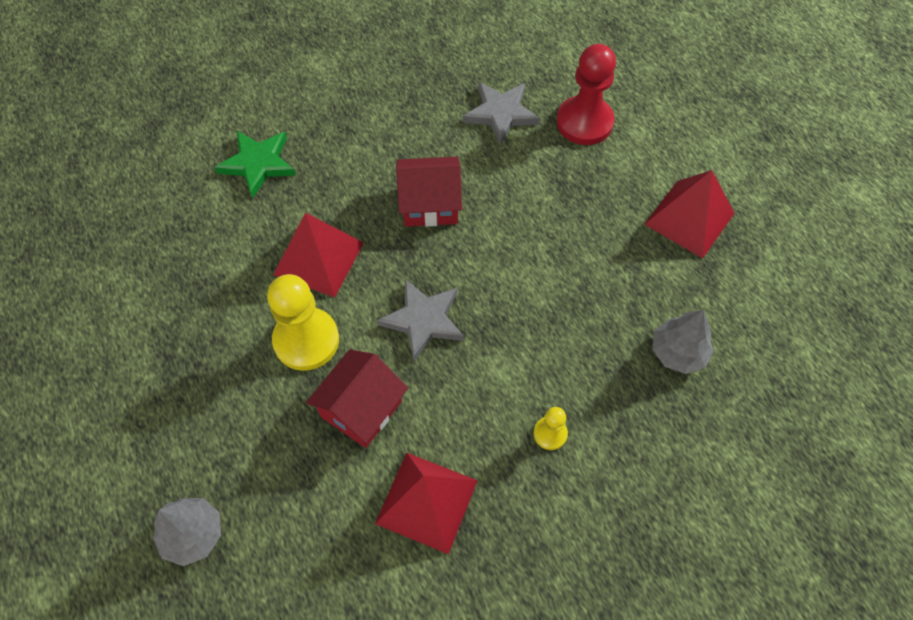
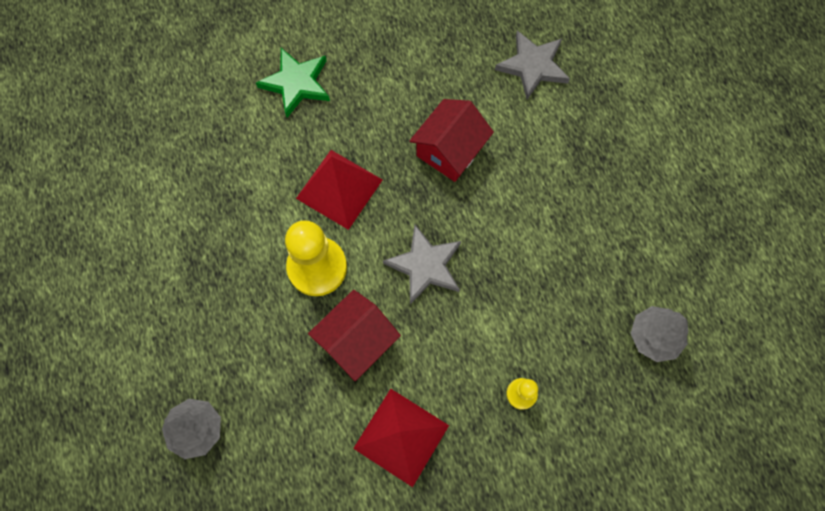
camera: 10 degrees right, 10 degrees up
(430, 204) = (450, 150): red house -> red house turned 60 degrees counterclockwise
(584, 122) = (612, 88): red pawn -> none
(689, 218) = (693, 205): red pyramid -> none

